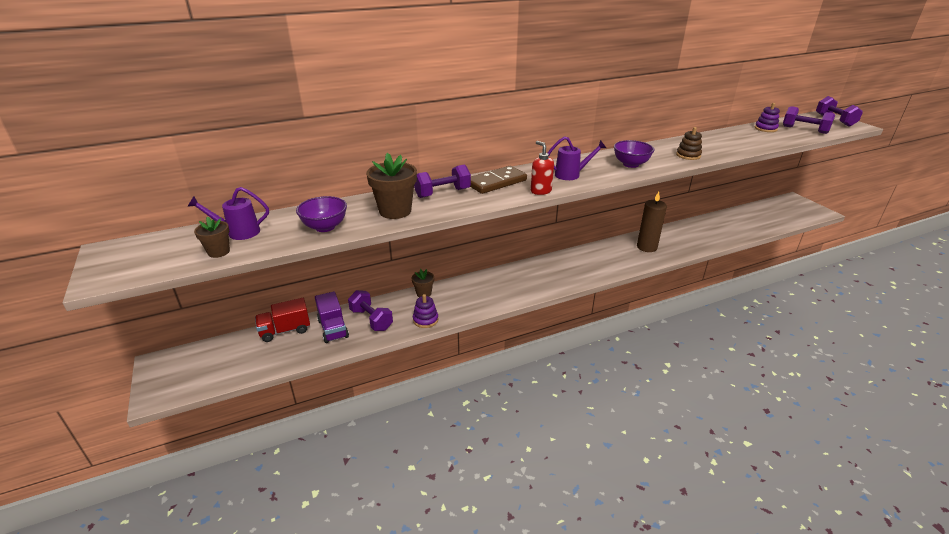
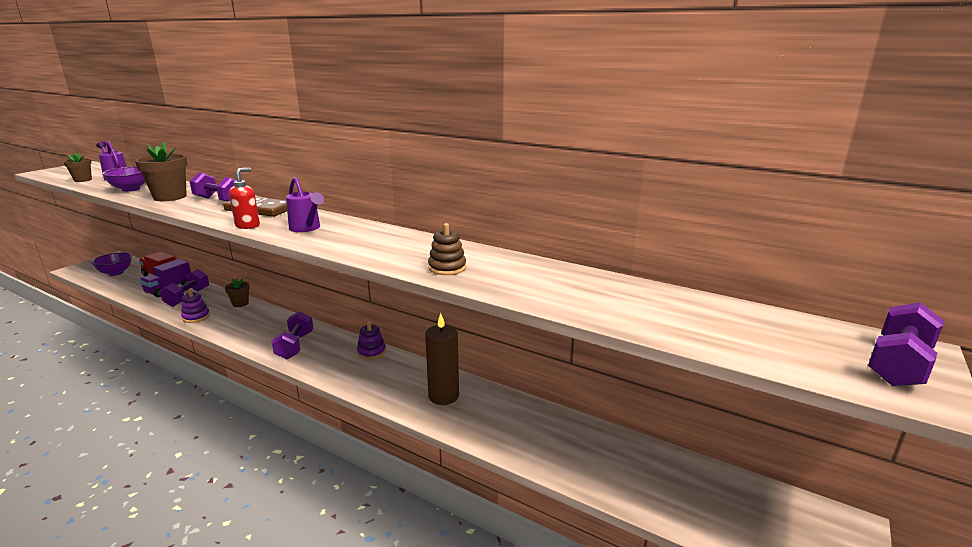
camera: 55 degrees right, 10 degrees down
(630, 164) = (371, 245): purple bowl -> purple bowl (116, 273)
(765, 128) = (680, 302): purple stacking toy -> purple stacking toy (371, 352)
(804, 129) = (749, 337): purple dumbbell -> purple dumbbell (295, 346)

